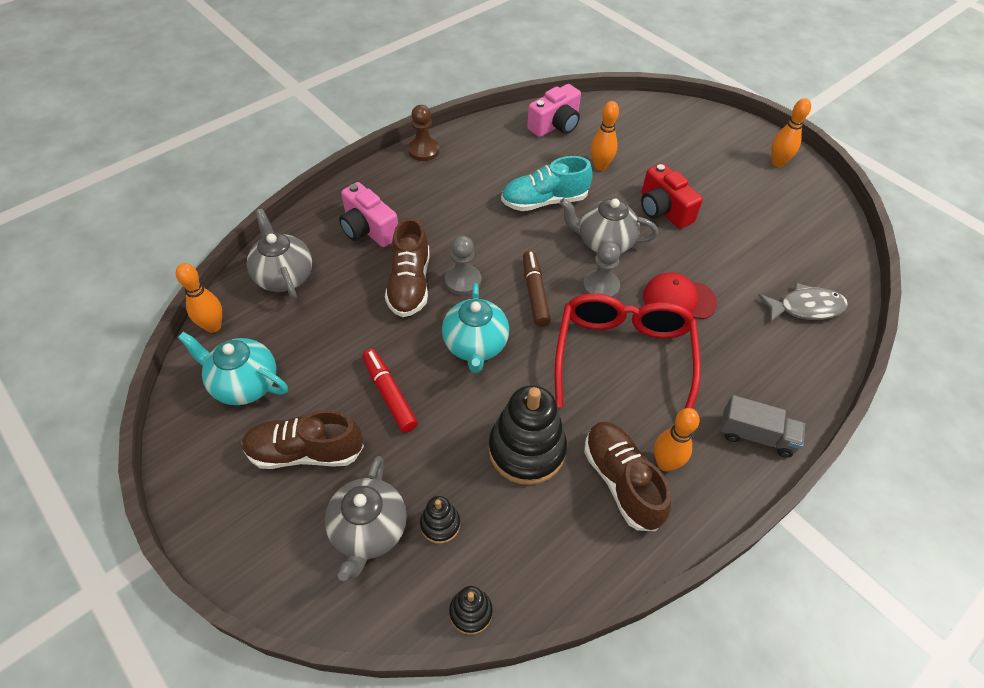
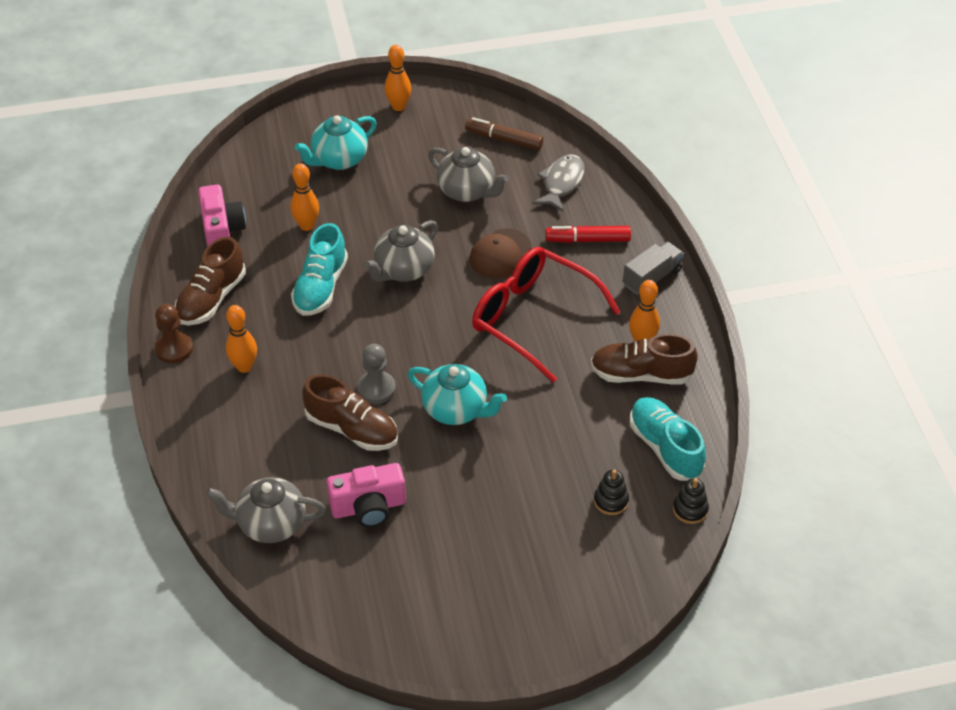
camera: 60 degrees left, 5 degrees down
(213, 326) = (297, 601): orange bowling pin -> orange bowling pin (244, 367)
(244, 384) = (386, 594): turquoise teapot -> turquoise teapot (338, 160)
(305, 452) = (489, 569): brown shoe -> brown shoe (211, 299)
(368, 229) = (256, 435): pink camera -> pink camera (368, 507)
(369, 531) = (590, 549): grey teapot -> grey teapot (467, 191)
(389, 394) = (468, 489): red marker -> red marker (587, 240)
(526, 450) = (579, 419): black stacking toy -> none
(535, 293) = (427, 344): brown marker -> brown marker (504, 139)
(540, 548) = (665, 448): none -> turquoise shoe
(601, 287) = (451, 297): grey pawn -> none
(663, 210) = (395, 211): red camera -> none
(678, 299) = (500, 254): red cap -> brown cap

